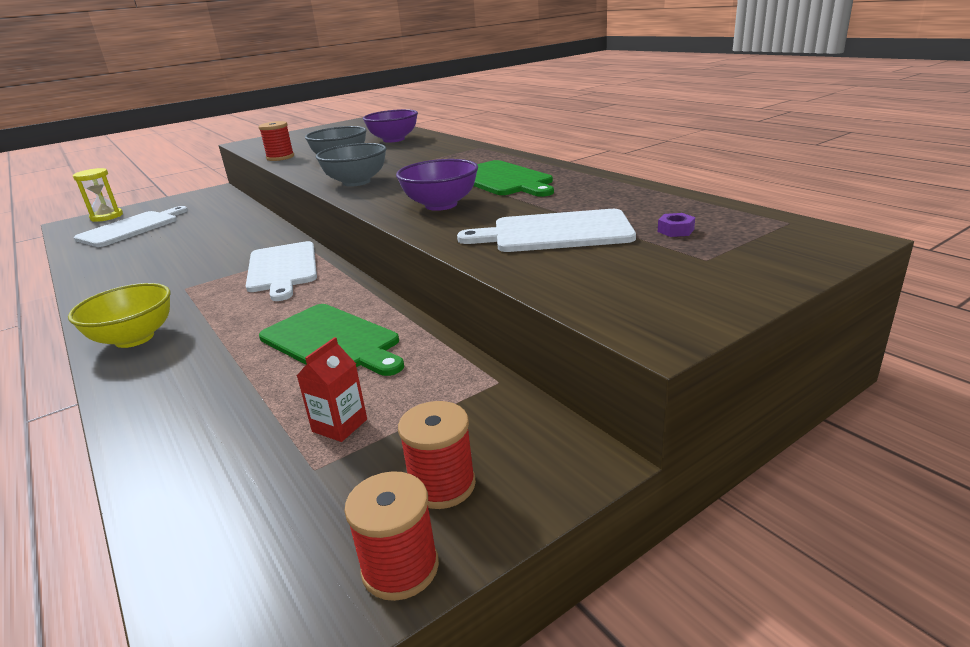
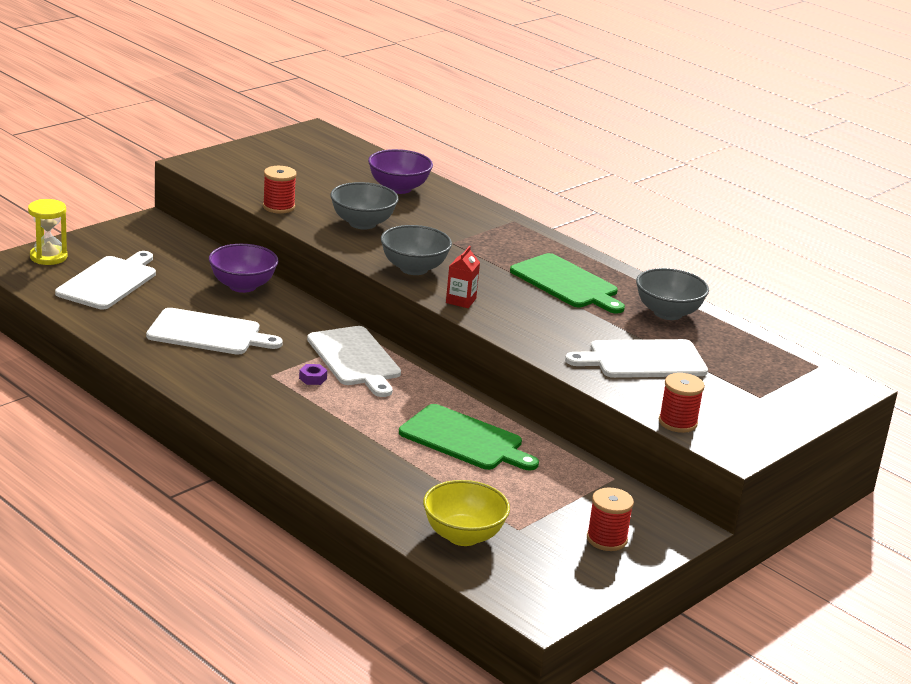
camera: 15 degrees left, 0 degrees up
(134, 338) = (279, 427): yellow bowl -> yellow bowl (463, 536)
(167, 258) = (208, 333): none -> white cutting board
(339, 425) = (517, 504): red carton -> red carton (461, 301)
(400, 568) = (603, 576): red spool -> red spool (677, 422)
(441, 205) = (526, 315): purple bowl -> purple bowl (242, 286)
(602, 192) = (667, 313): none -> grey bowl
(675, 230) = (735, 366): purple nut -> purple nut (312, 378)

